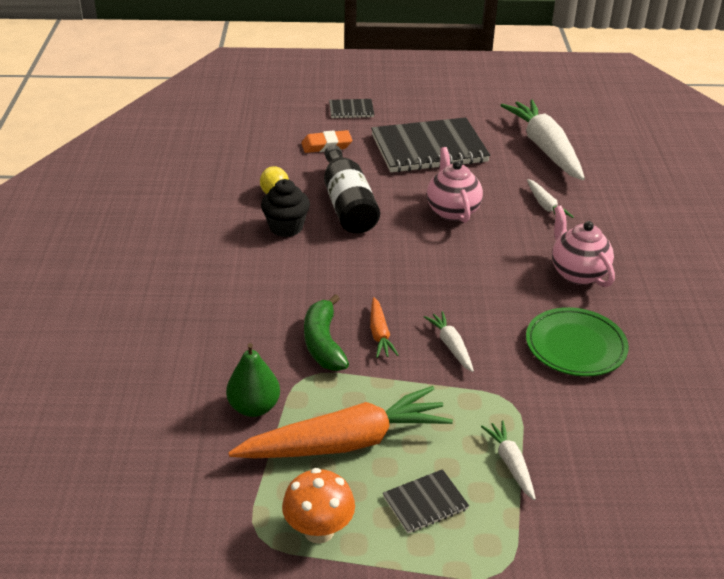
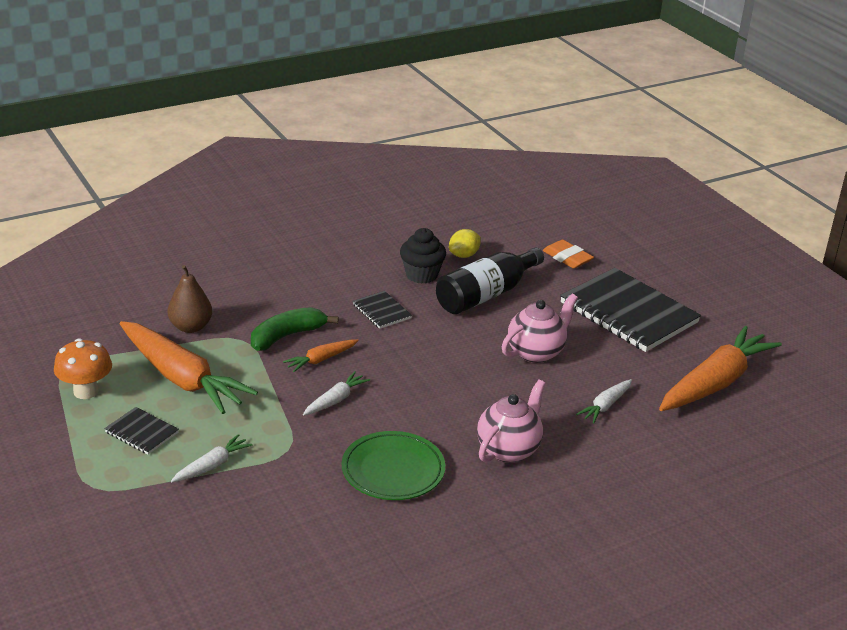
camera: 60 degrees right, 5 degrees down
(254, 407) = (190, 327): green pear -> brown pear
(351, 110) = (644, 253): black notebook -> black notebook (381, 311)
(545, 148) = (715, 383): white carrot -> orange carrot

